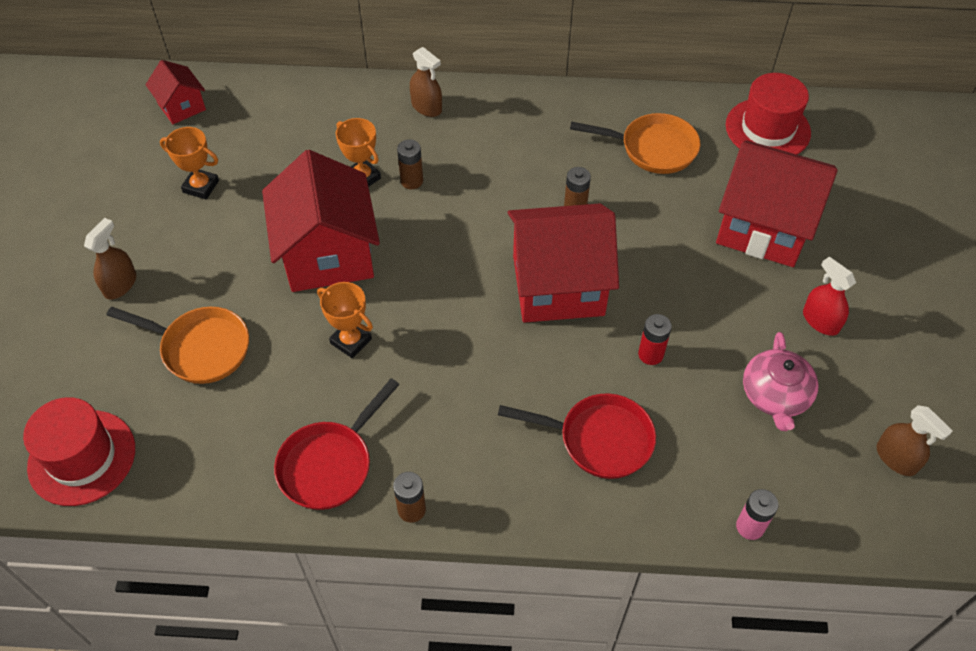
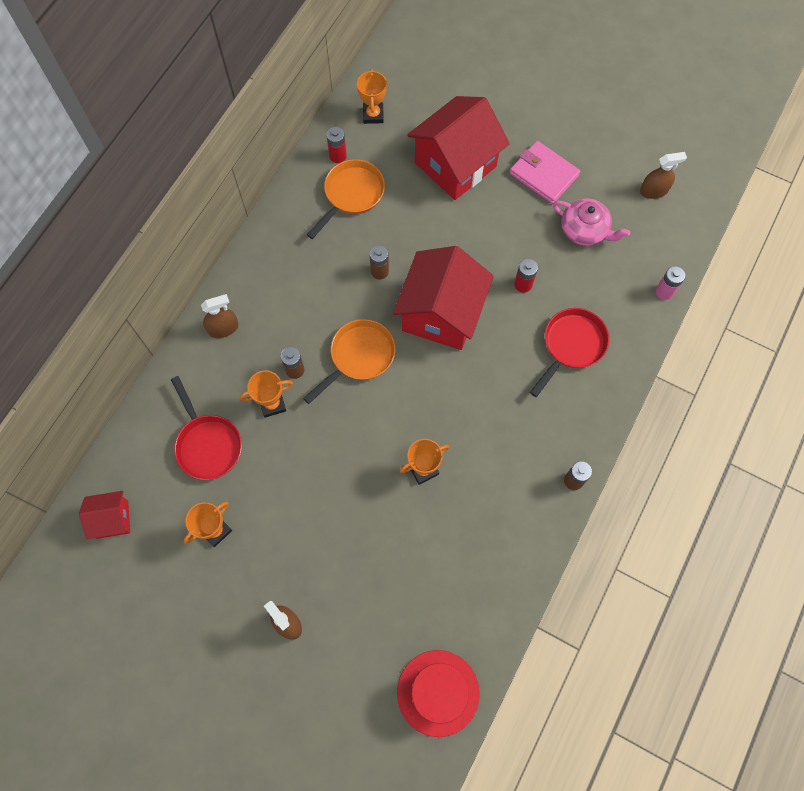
camera: 65 degrees left, 15 degrees up
(200, 348) = (380, 578): orange pan -> orange pan (359, 356)
(327, 253) = (335, 457): red house -> none
(329, 464) = (518, 520): red pan -> red pan (207, 444)
(692, 119) = (338, 156): none -> red battery
(767, 129) = (373, 115): red hat -> orange trophy
(820, 321) = (543, 174): red spray bottle -> pink wallet

